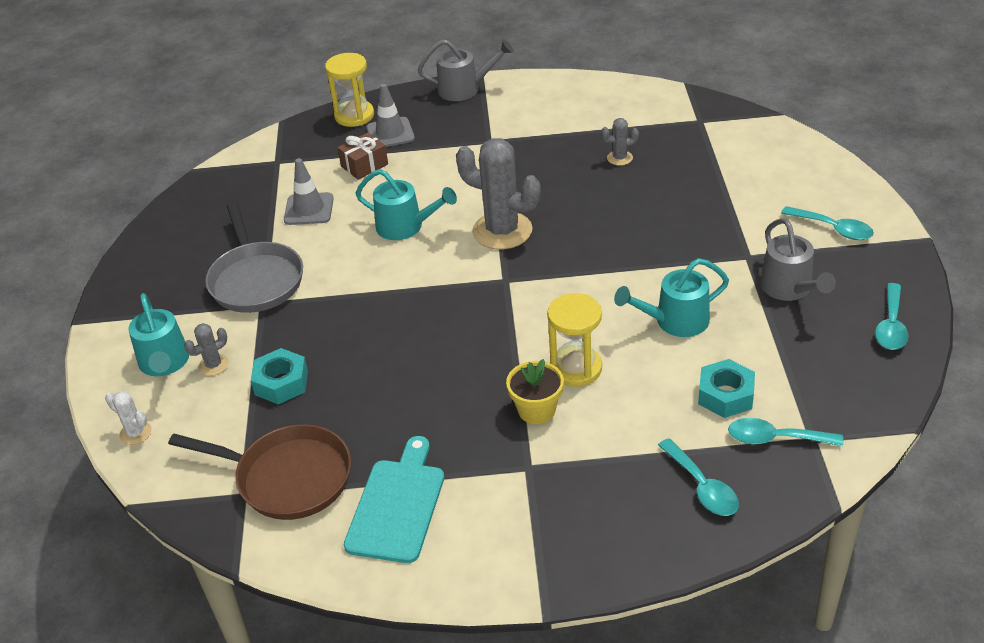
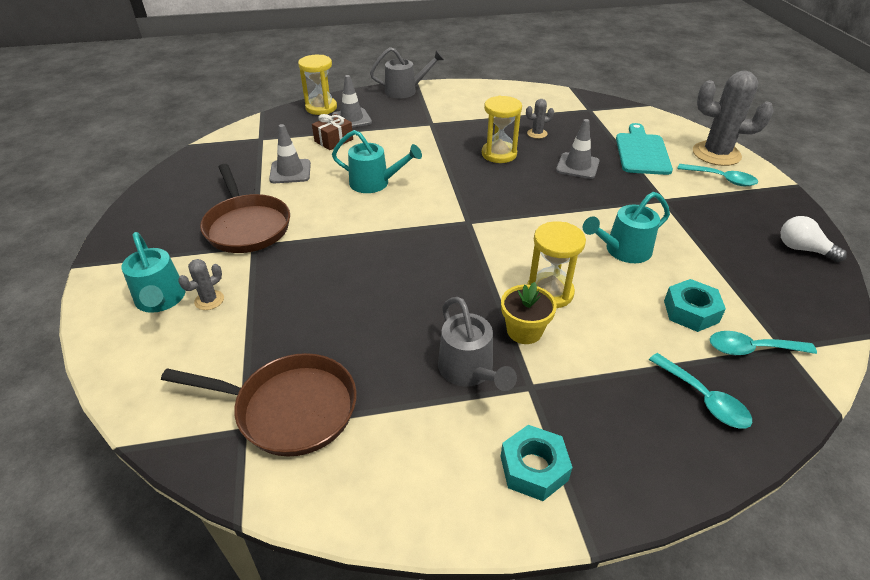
camera: 10 degrees left, 0 degrees up
(135, 433) = (128, 369): white cactus -> none
(255, 279) = (247, 226): grey pan -> brown pan
(281, 383) = (276, 314): turquoise nut -> turquoise nut (534, 468)
(397, 505) = (408, 433): turquoise cutting board -> turquoise cutting board (642, 152)
(502, 231) = (457, 185): grey cactus -> grey cactus (716, 154)
(563, 188) = (499, 154): none -> yellow hourglass
(657, 207) = (577, 166): none -> grey traffic cone
(790, 289) = (708, 223): grey watering can -> grey watering can (469, 371)
(891, 325) = (803, 249): turquoise spoon -> white light bulb

